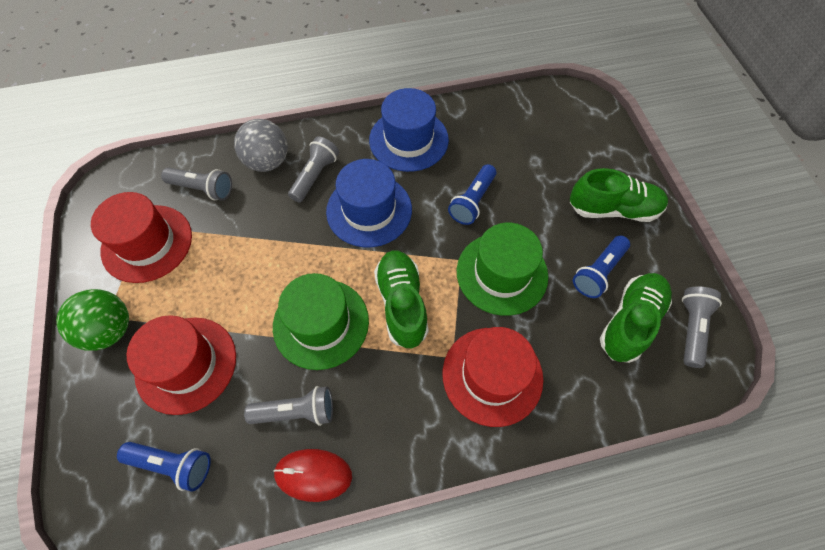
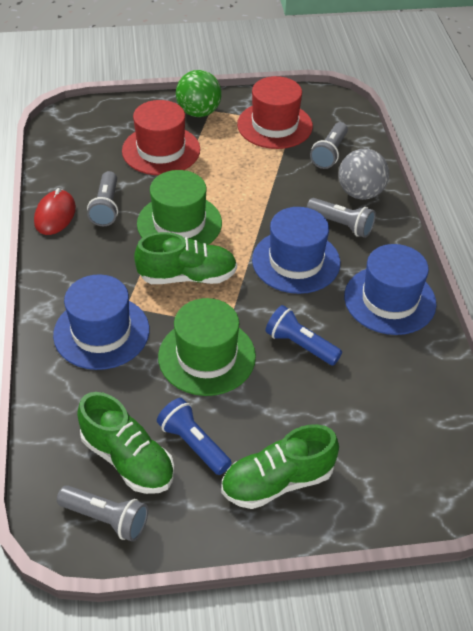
camera: 95 degrees right, 15 degrees down
(173, 464) = (87, 147): blue flashlight -> none
(492, 375) = (101, 332): red hat -> blue hat
(613, 209) = (277, 481): green shoe -> green shoe turned 60 degrees clockwise

